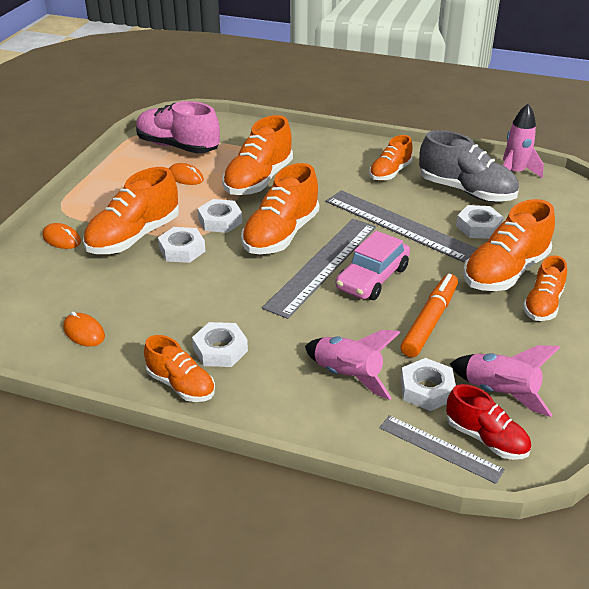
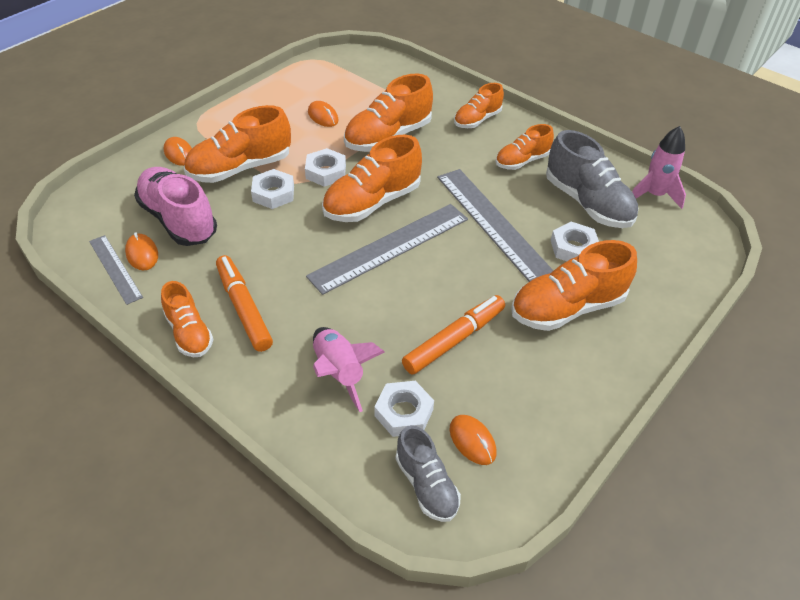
camera: 20 degrees right, 10 degrees up
(178, 146) = (336, 81): pink shoe -> pink shoe (178, 220)
(220, 350) = (243, 308): white nut -> orange marker
(372, 278) = (429, 275): pink car -> none
(440, 448) = (375, 479): grey ruler -> grey ruler (115, 269)
(486, 438) = (426, 485): red shoe -> grey shoe
(500, 393) = (472, 441): pink rocket -> orange mouse
(543, 304) = (582, 357): orange shoe -> orange shoe (477, 120)

